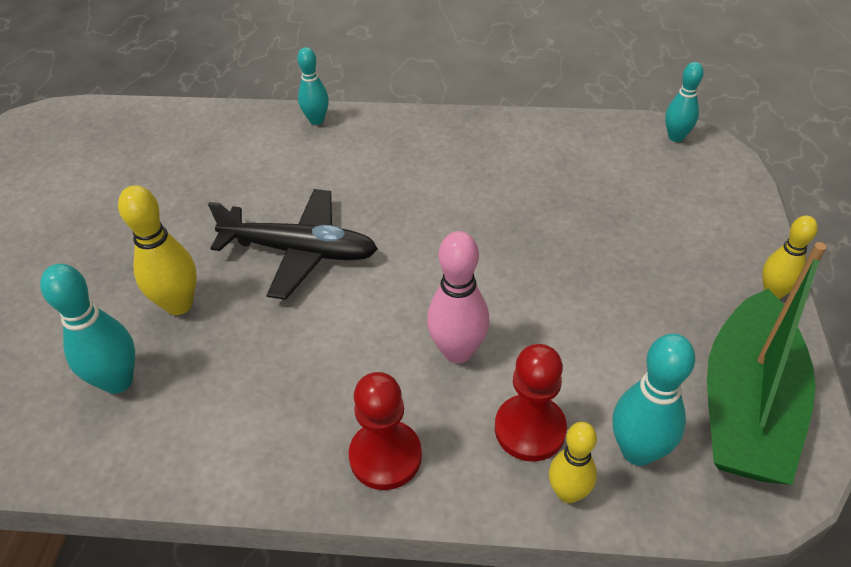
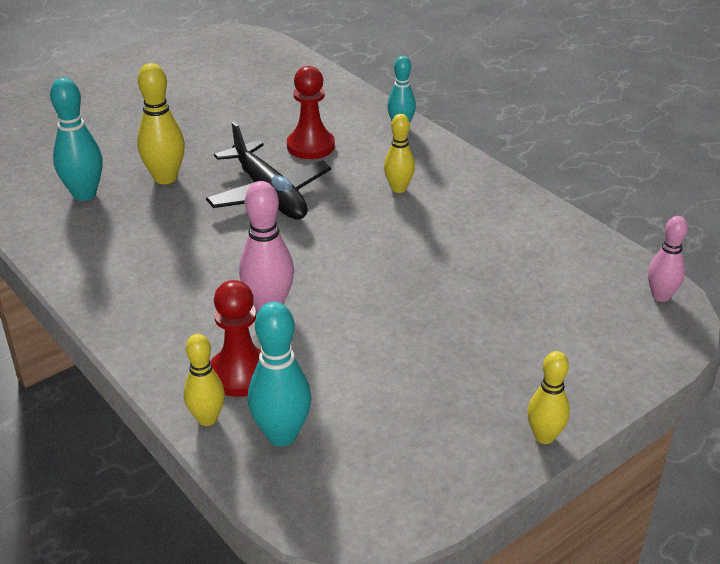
camera: 45 degrees right, 10 degrees down
(385, 456) = (146, 324): red pawn -> red pawn (310, 146)
(395, 174) = (398, 188): none -> yellow bowling pin
(676, 137) = (660, 296): turquoise bowling pin -> pink bowling pin
(746, 406) = (394, 474): green boat -> none

